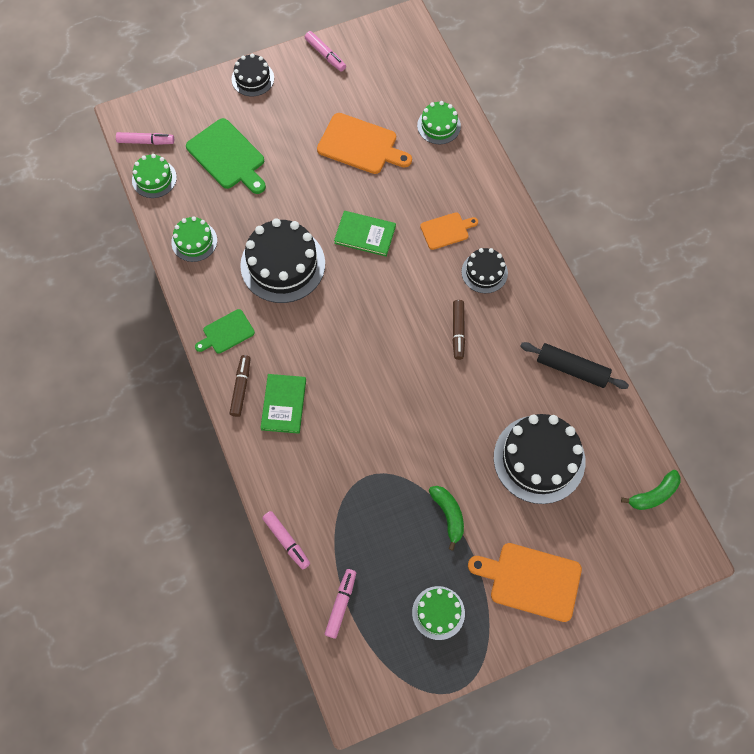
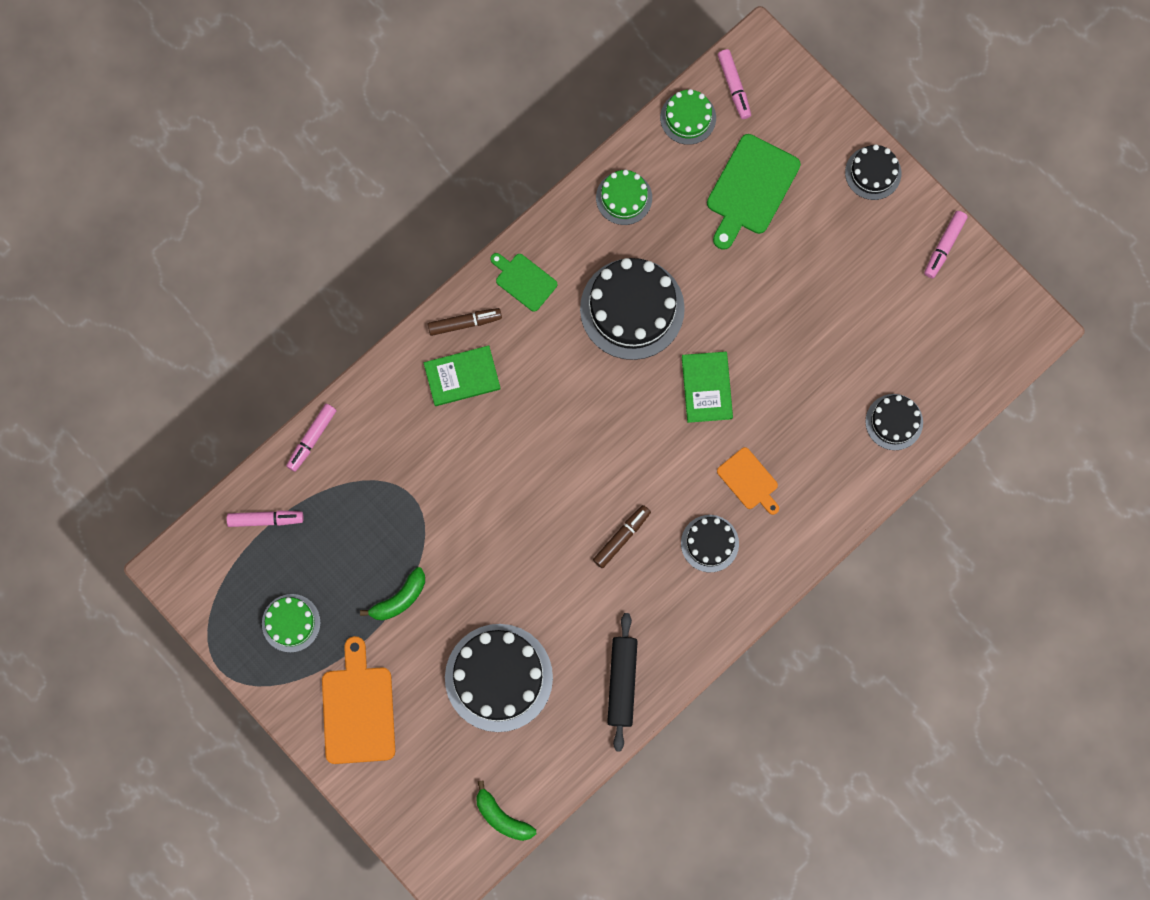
camera: 70 degrees right, 10 degrees up
(360, 145) = (828, 338): orange cutting board -> none
(439, 126) = (894, 422): green cake -> black cake
(458, 331) = (621, 538): brown marker -> brown marker turned 150 degrees clockwise

